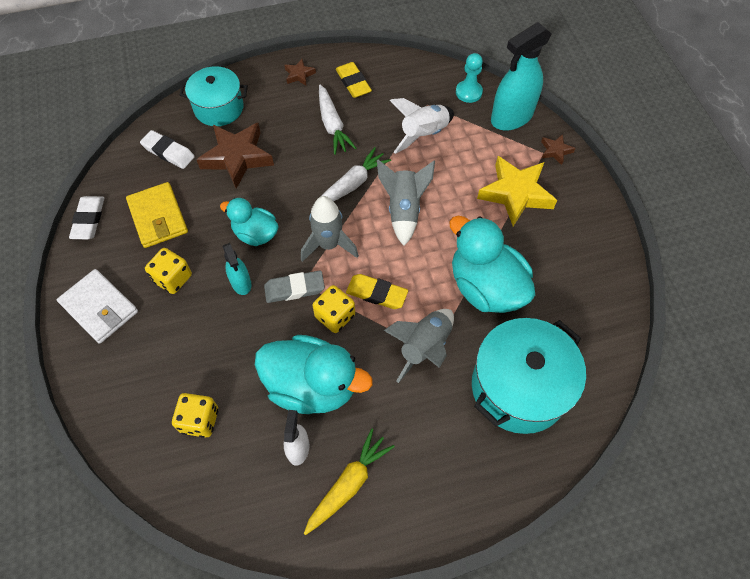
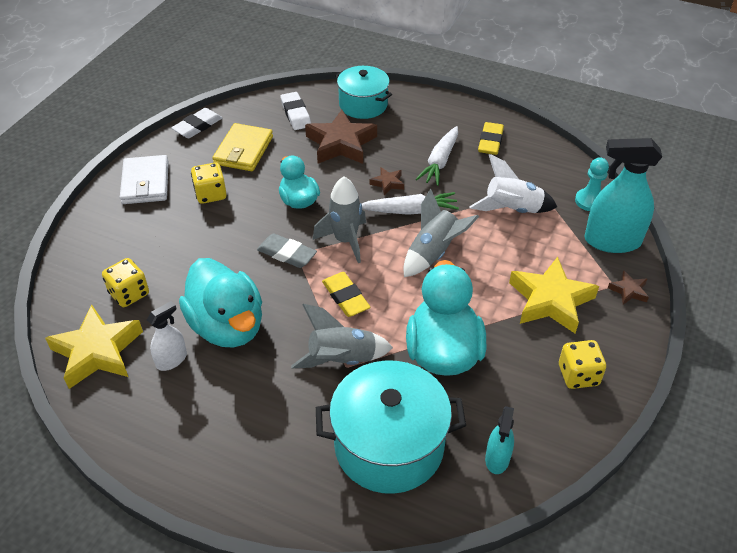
camera: 40 degrees right, 15 degrees down
(228, 491) = (97, 351): none -> yellow star
(241, 283) = (253, 226): turquoise spray bottle -> turquoise spray bottle (497, 459)
(299, 75) = (450, 114): brown star -> brown star (387, 183)
(335, 316) = (296, 291): yellow dice -> yellow dice (578, 375)
(348, 484) = (179, 410): yellow carrot -> none

